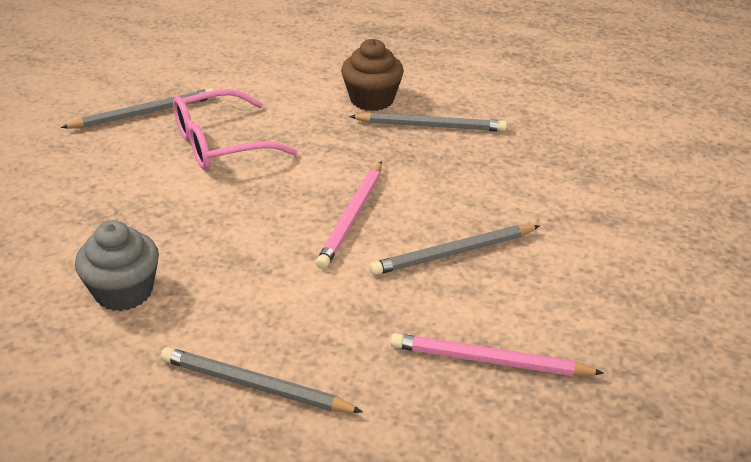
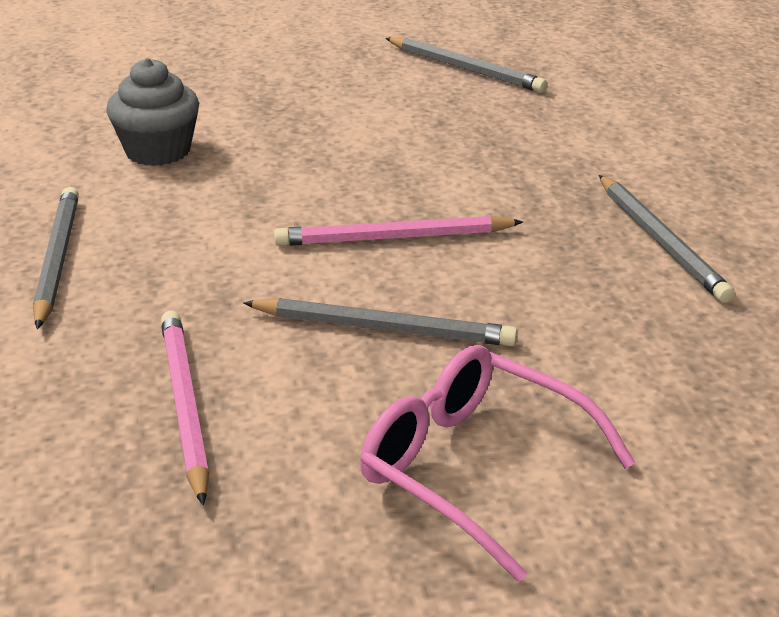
camera: 65 degrees right, 5 degrees down
(221, 144) = (456, 123): pink glasses -> pink glasses (474, 469)
(372, 99) = (669, 184): brown cupcake -> none
(453, 253) = (383, 328): grey pencil -> grey pencil turned 150 degrees clockwise

